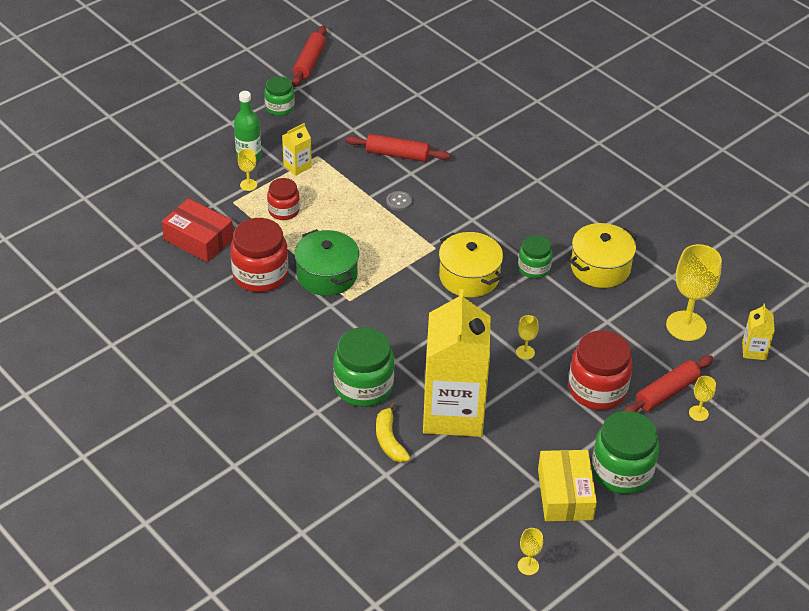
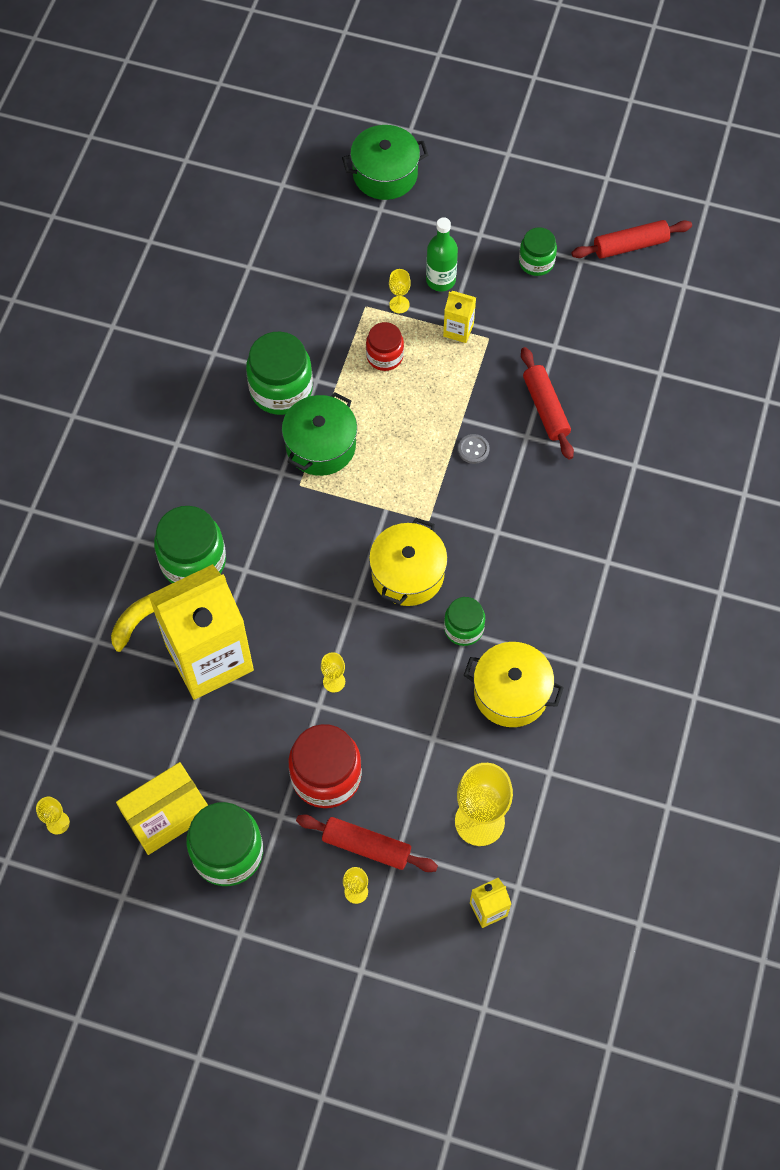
camera: 60 degrees right, 20 degrees up
(133, 144) = (385, 174): none -> green pot
(198, 239) = (293, 310): red box -> none
(260, 275) = (281, 389): red jar -> green jar

